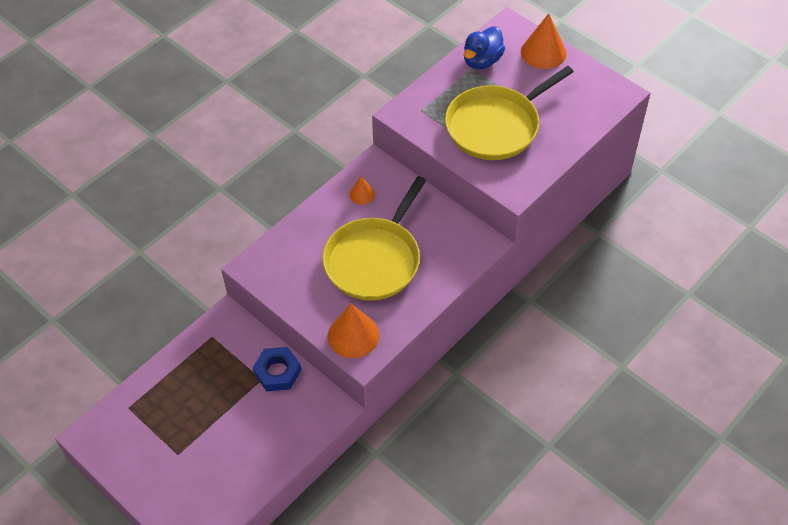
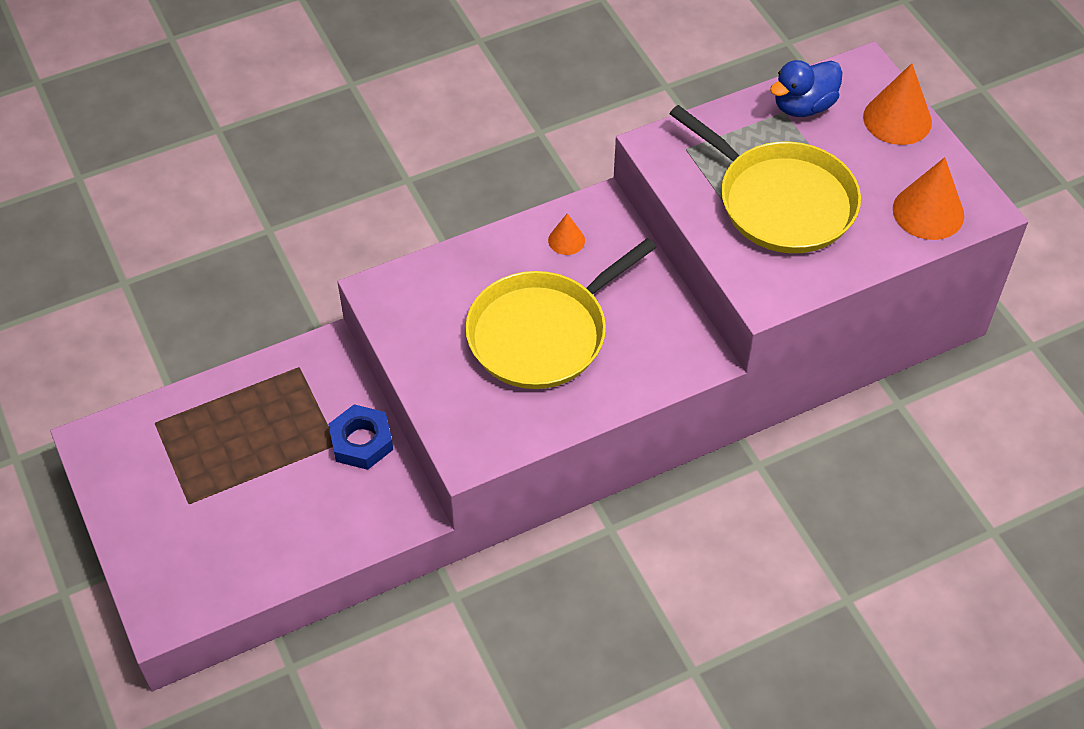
camera: 20 degrees right, 0 degrees up
(353, 335) = (468, 424): orange cone -> orange cone (928, 212)
(496, 126) = (780, 201): yellow pan -> yellow pan turned 120 degrees counterclockwise

